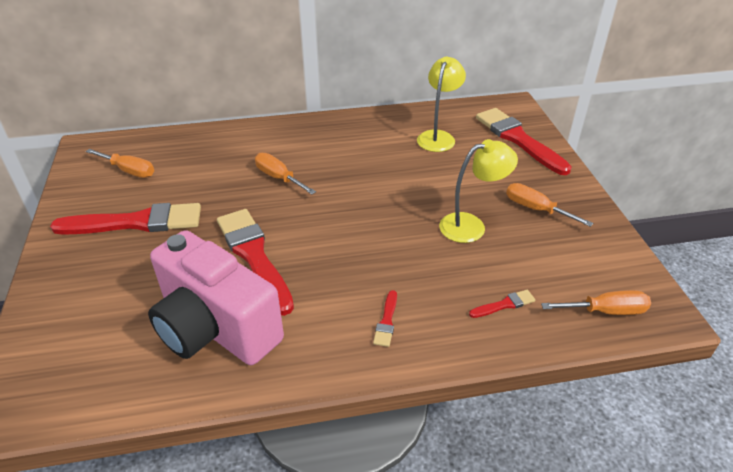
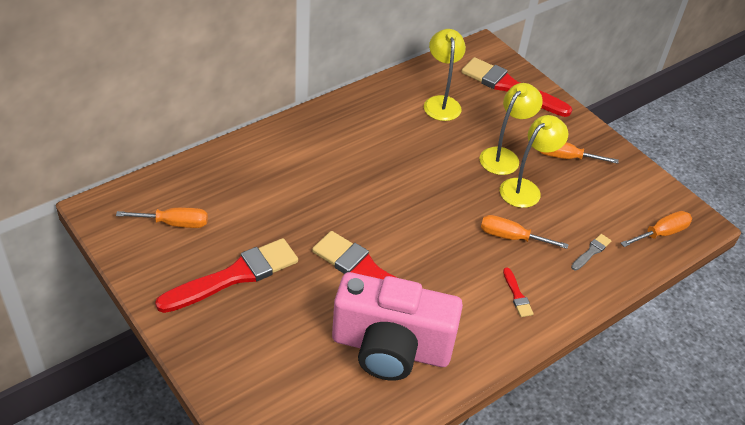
camera: 30 degrees left, 5 degrees up
(278, 177) = (329, 188): orange screwdriver -> orange screwdriver (511, 237)
(468, 193) = (504, 156): none -> yellow lamp
(504, 304) = (591, 252): red brush -> grey brush

